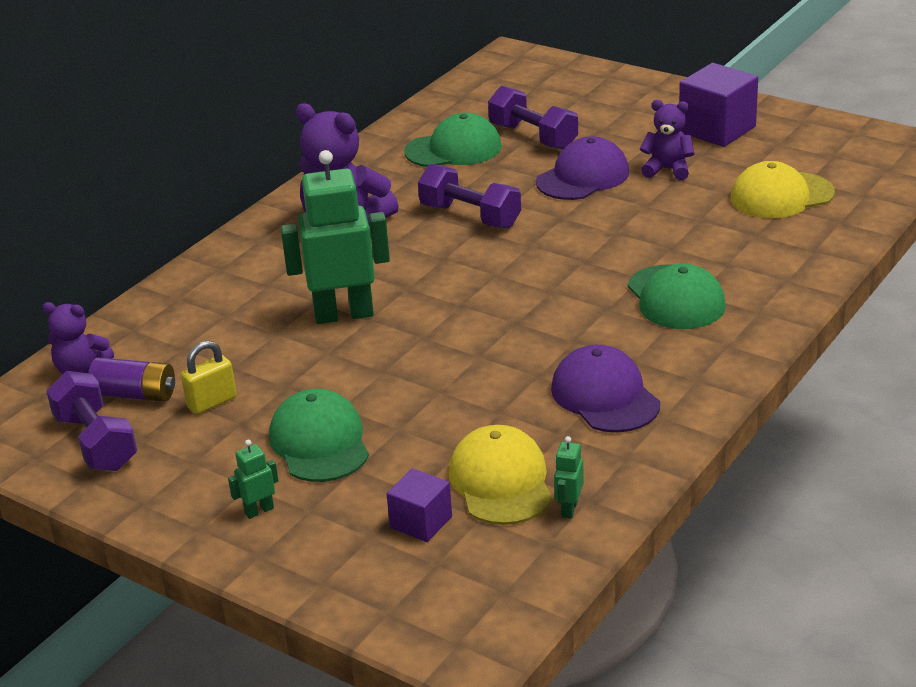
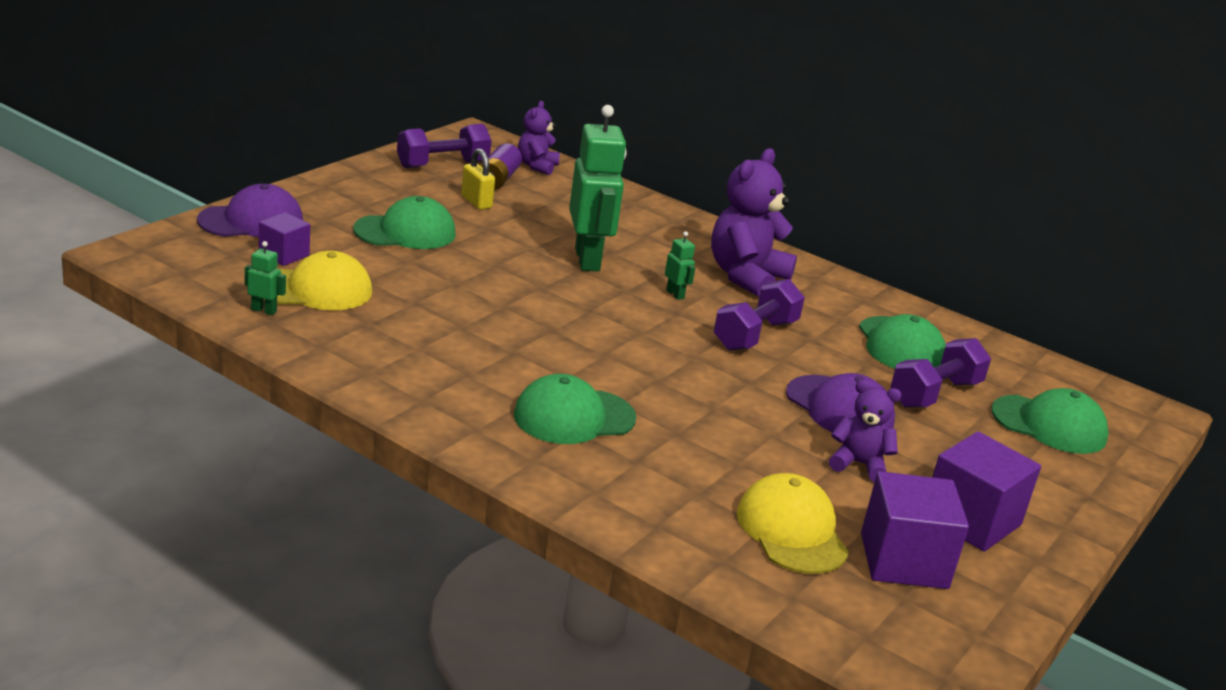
camera: 85 degrees right, 5 degrees down
(259, 511) = (332, 205): green robot -> green robot (675, 294)
(556, 94) = (1049, 425): none -> green cap
(605, 396) = (415, 351): purple cap -> purple cap (251, 221)
(667, 170) = (858, 464): purple teddy bear -> purple teddy bear turned 90 degrees counterclockwise
(788, 155) = (903, 561): none -> purple cube

